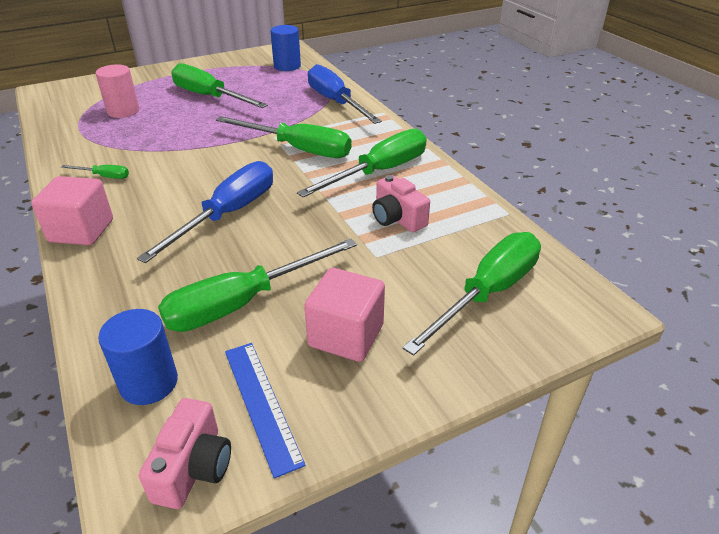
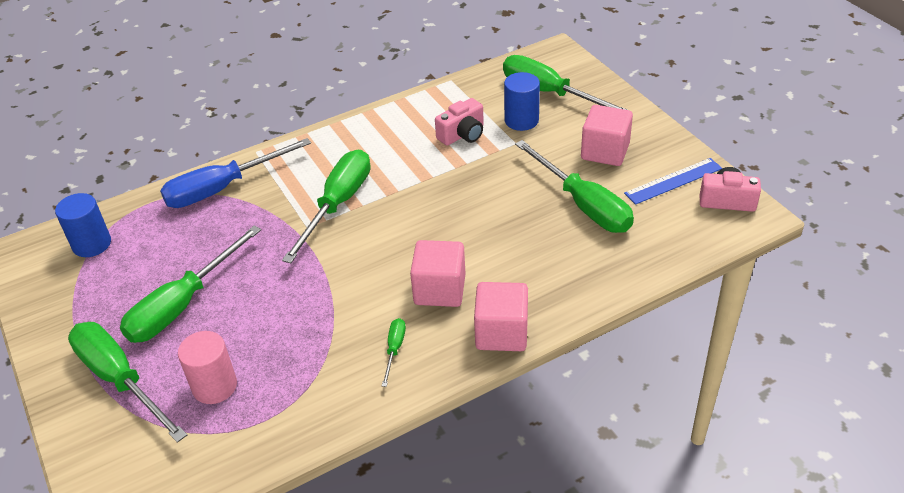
camera: 90 degrees left, 5 degrees up
(149, 383) = (672, 235): blue cylinder -> blue cylinder (521, 120)
(159, 199) = (439, 290): none -> pink cube
(228, 215) = (465, 234): blue screwdriver -> none
(379, 172) = (386, 148): green screwdriver -> green screwdriver (120, 380)

